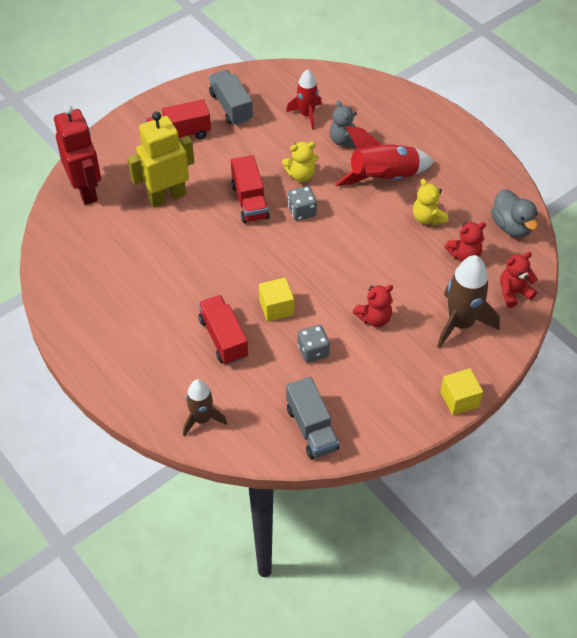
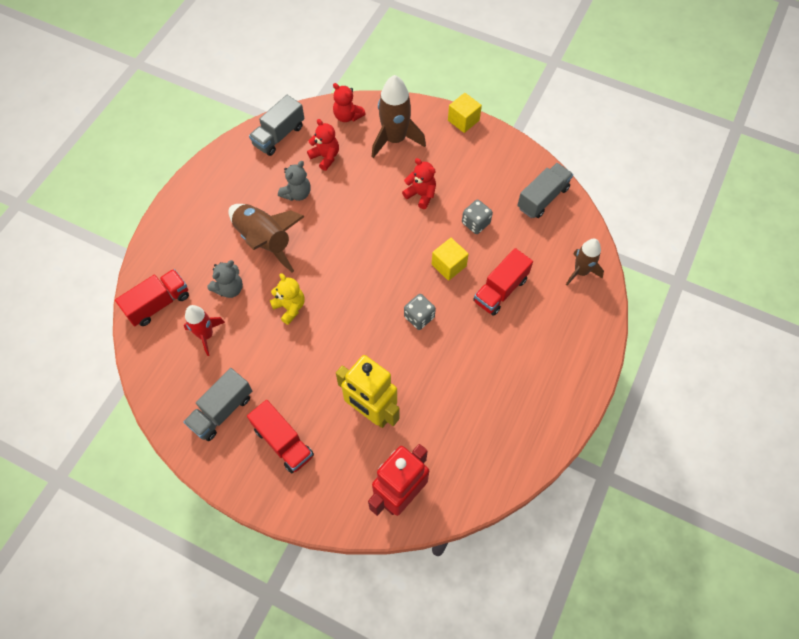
camera: 115 degrees left, 10 degrees up
(250, 201) = (342, 336): red truck -> red truck (158, 304)
(302, 211) = (334, 289): grey dice -> grey dice (419, 317)
(383, 178) = (264, 241): red rocket -> brown rocket
(427, 218) = (297, 193): yellow teddy bear -> grey teddy bear
(511, 226) = (279, 135): grey duck -> grey truck

